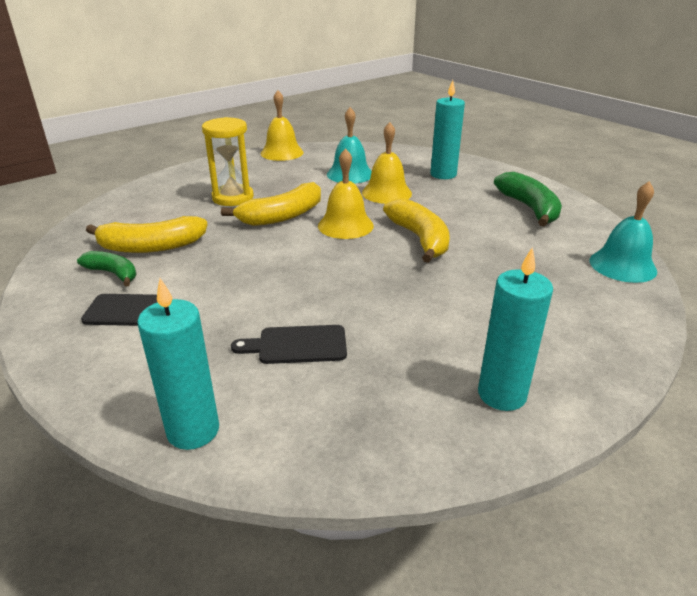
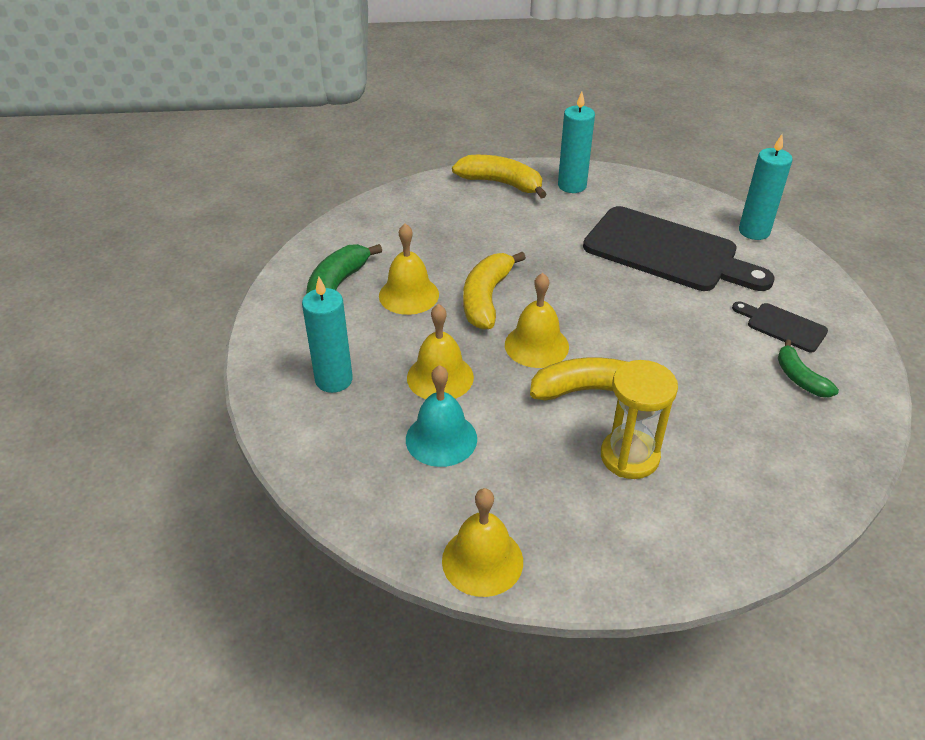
camera: 145 degrees left, 10 degrees up
(151, 247) = (756, 402): yellow banana -> yellow banana (501, 183)
(297, 345) = (667, 252): black cutting board -> black cutting board, size x2.19
(477, 221) = (409, 295): none -> yellow bell
(622, 265) = (373, 212): turquoise bell -> none

